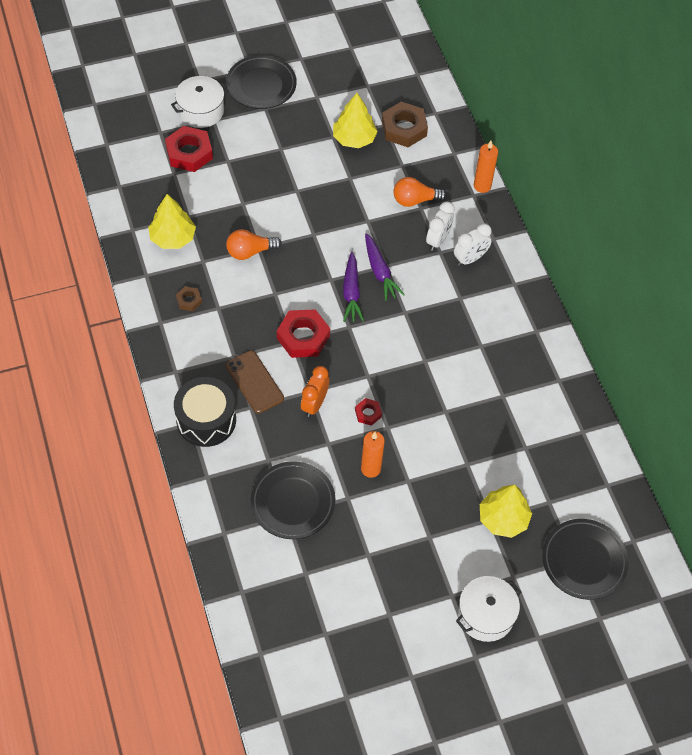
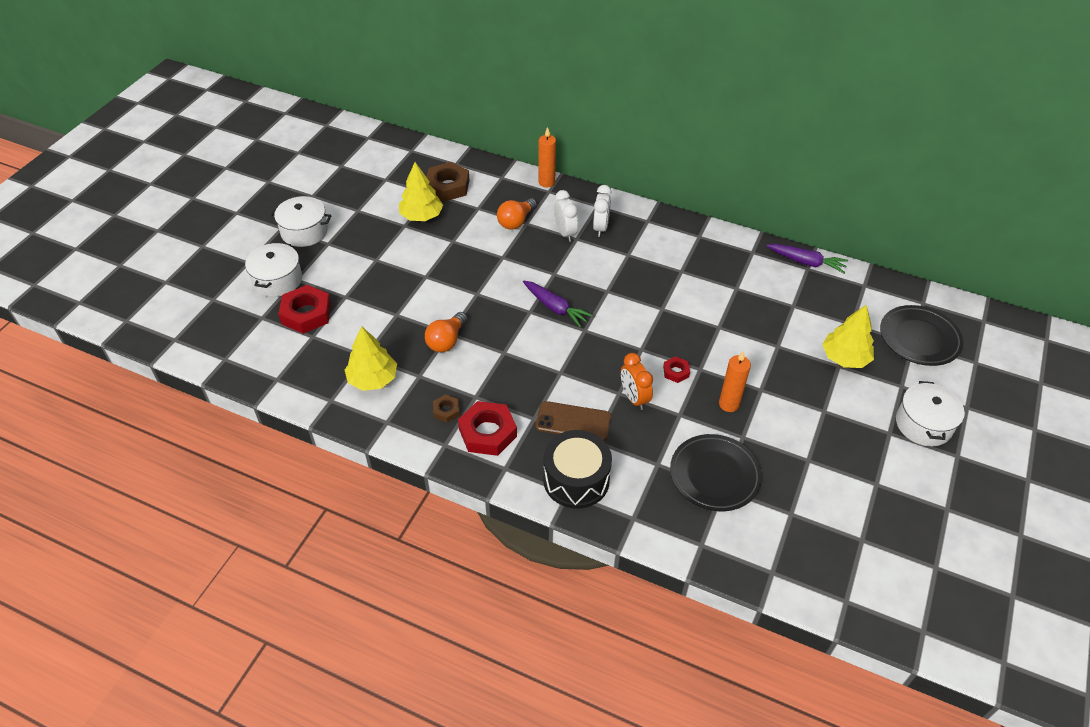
camera: 45 degrees left, 10 degrees down
(261, 85) = (304, 231): black plate -> white pot
(303, 337) = (564, 363): red nut -> red nut (487, 432)
(380, 271) = (555, 280): purple carrot -> purple carrot (806, 262)

